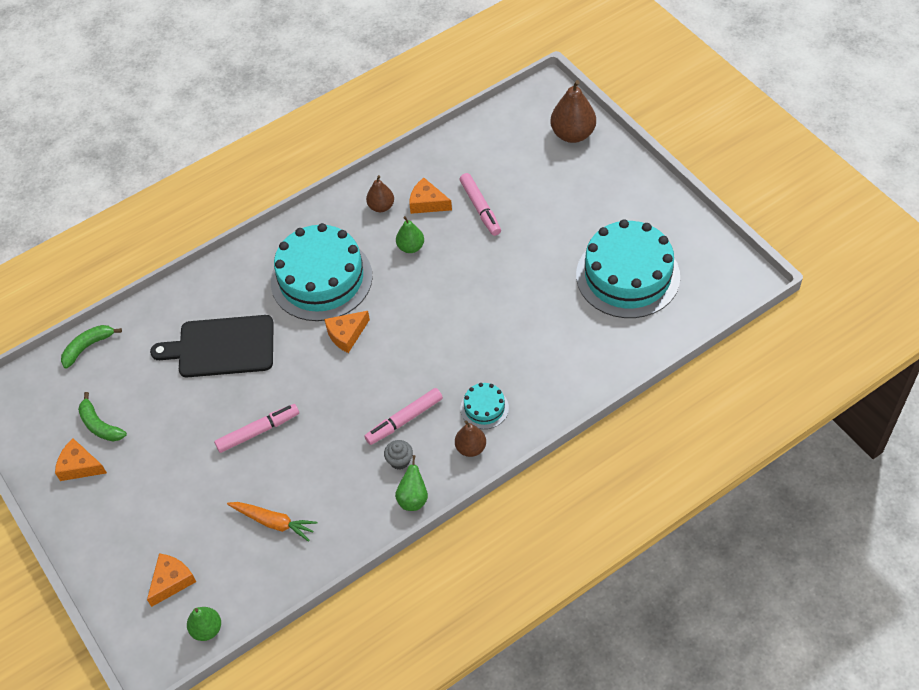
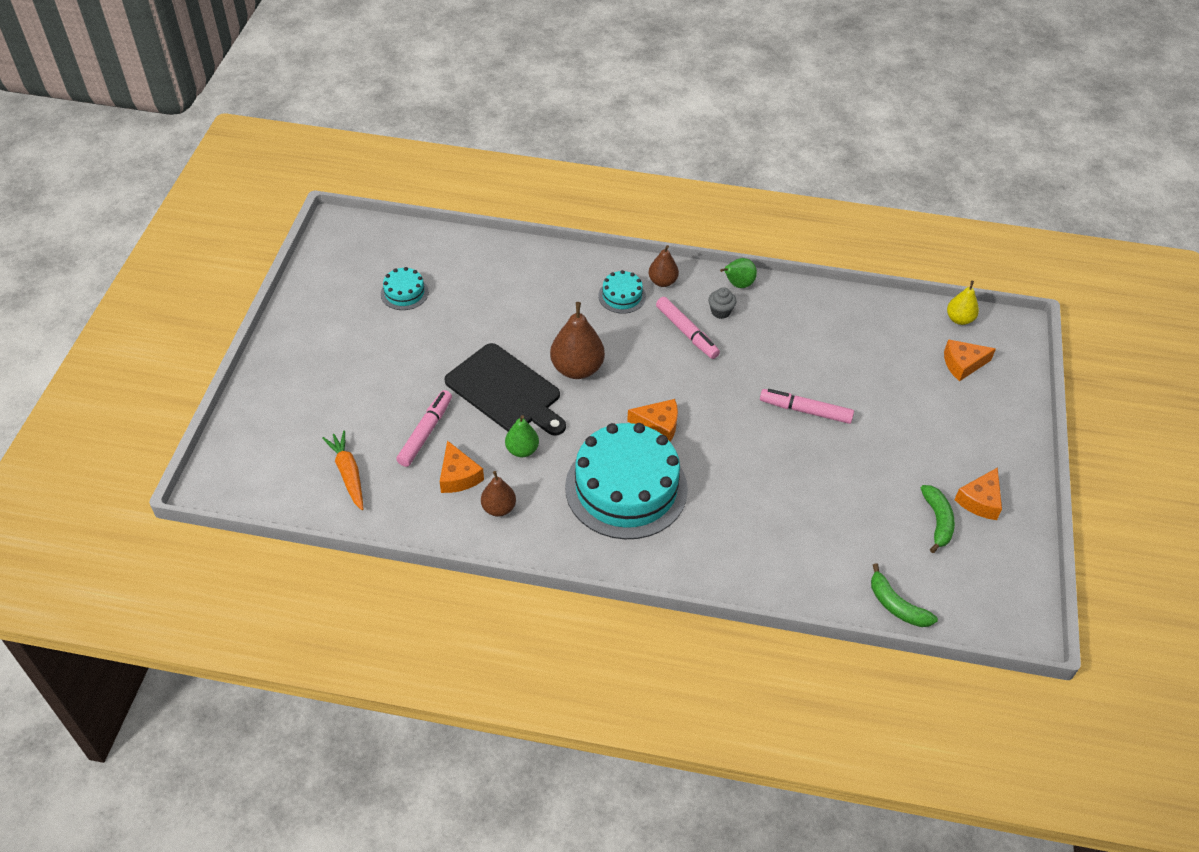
camera: 140 degrees left, 5 degrees down
(80, 466) = (980, 500): orange cheese -> orange cheese turned 60 degrees clockwise
(88, 347) = (896, 605): green banana -> green banana turned 45 degrees clockwise
(207, 629) = (959, 319): green pear -> yellow pear
(222, 347) = (771, 501): black cutting board -> black cutting board (505, 391)
(274, 522) = (852, 343): orange carrot -> orange carrot (348, 473)
(404, 420) = (686, 332): pink marker -> pink marker turned 45 degrees clockwise
(572, 134) = (263, 427): brown pear -> brown pear (577, 369)
(627, 275) = (404, 293): turquoise cake -> turquoise cake, size x0.44

